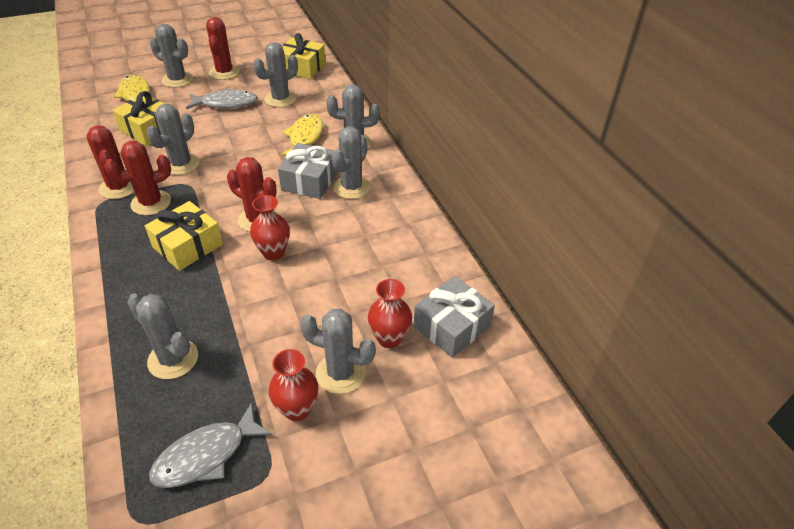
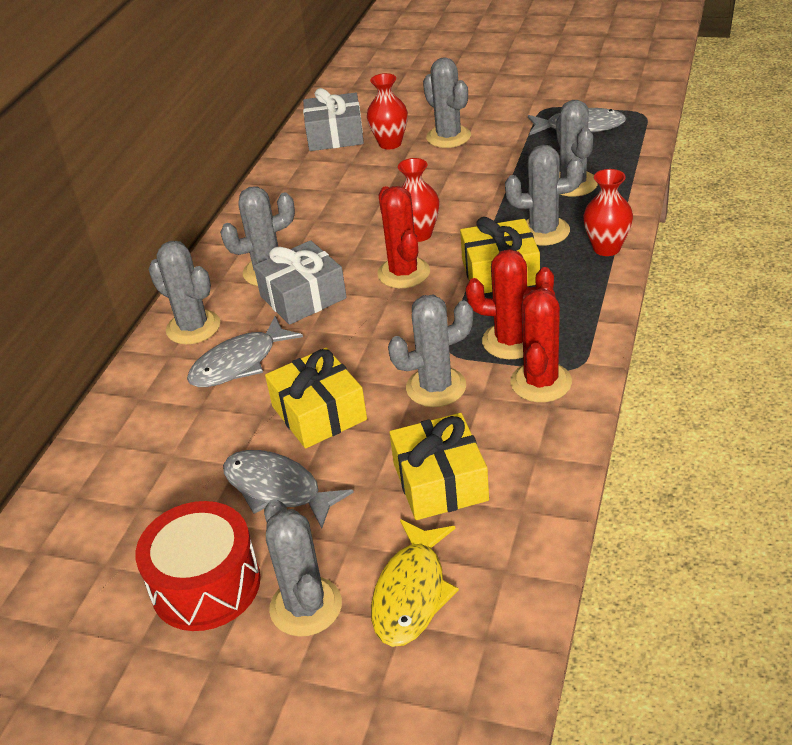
camera: 135 degrees left, 5 degrees down
(224, 72) = (206, 585): red cactus -> red drum
(280, 99) = (189, 458): grey cactus -> grey cactus (544, 231)
(297, 409) = (498, 129): red vase -> red vase (606, 248)
(302, 68) = (72, 525): yellow gift -> yellow gift (319, 413)
(305, 138) = (239, 363): yellow fish -> grey fish

